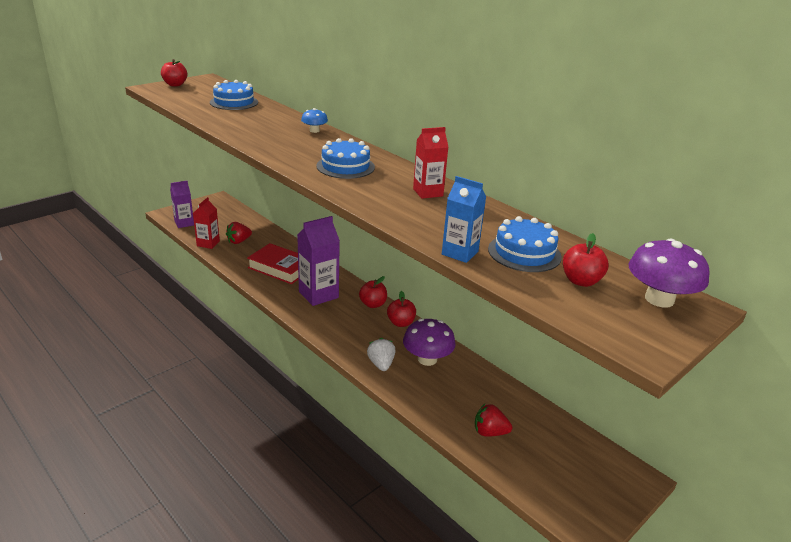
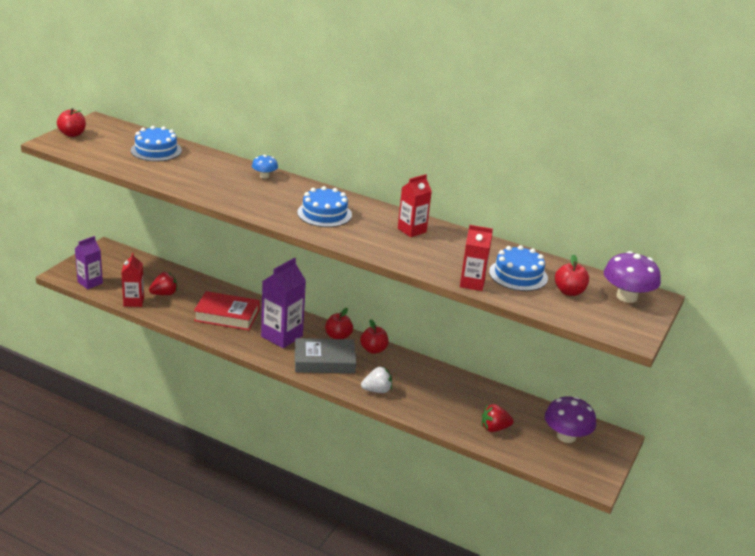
camera: 20 degrees left, 0 degrees up
(239, 241) = (164, 294): red strawberry -> red strawberry turned 150 degrees counterclockwise
(345, 325) = (324, 361): none -> grey book
(381, 364) = (377, 390): white strawberry -> white strawberry turned 105 degrees clockwise
(427, 359) = (414, 378): purple mushroom -> purple mushroom (566, 436)
(460, 253) = (472, 283): blue carton -> red carton

